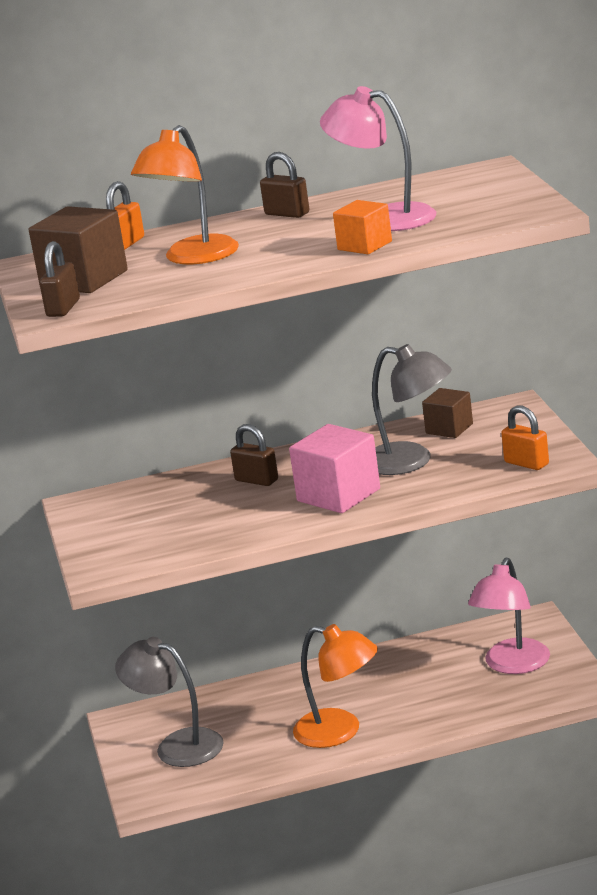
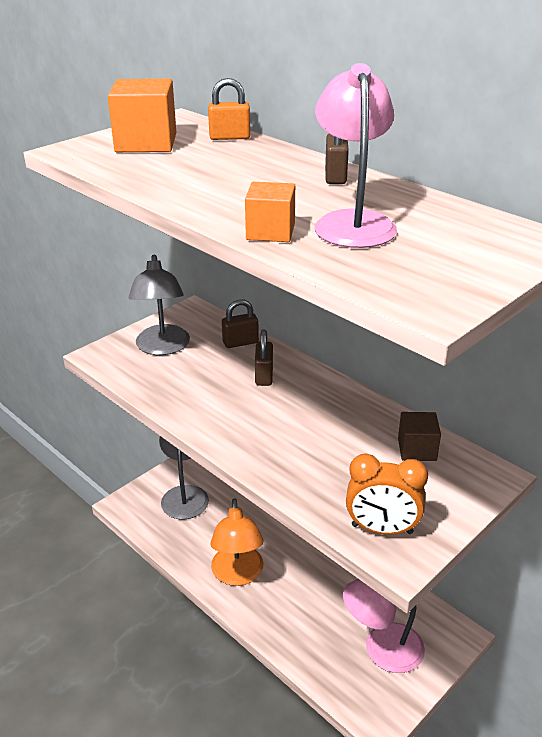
camera: 55 degrees right, 10 degrees up
(63, 308) = (81, 151): brown padlock -> brown padlock (240, 342)
(84, 279) = (146, 143): brown cube -> orange cube
(193, 258) = (208, 168): orange lamp -> none
(338, 495) = (260, 428): pink cube -> none
(411, 461) = (341, 449): grey lamp -> grey lamp (162, 347)
(526, 463) = (382, 529): orange padlock -> orange clock

